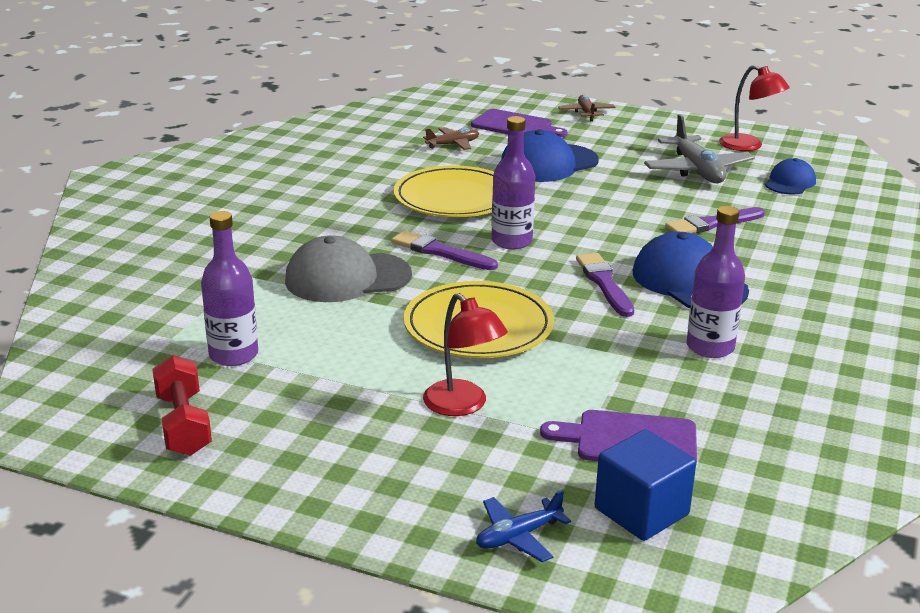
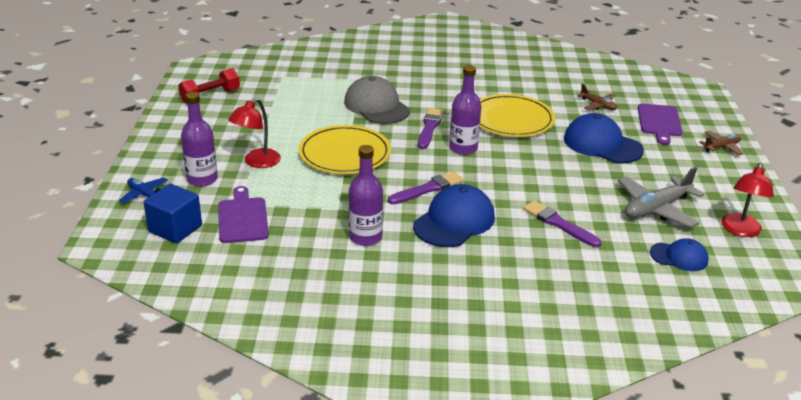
camera: 70 degrees right, 5 degrees up
(233, 355) = (277, 94): purple bottle -> purple bottle (202, 179)

